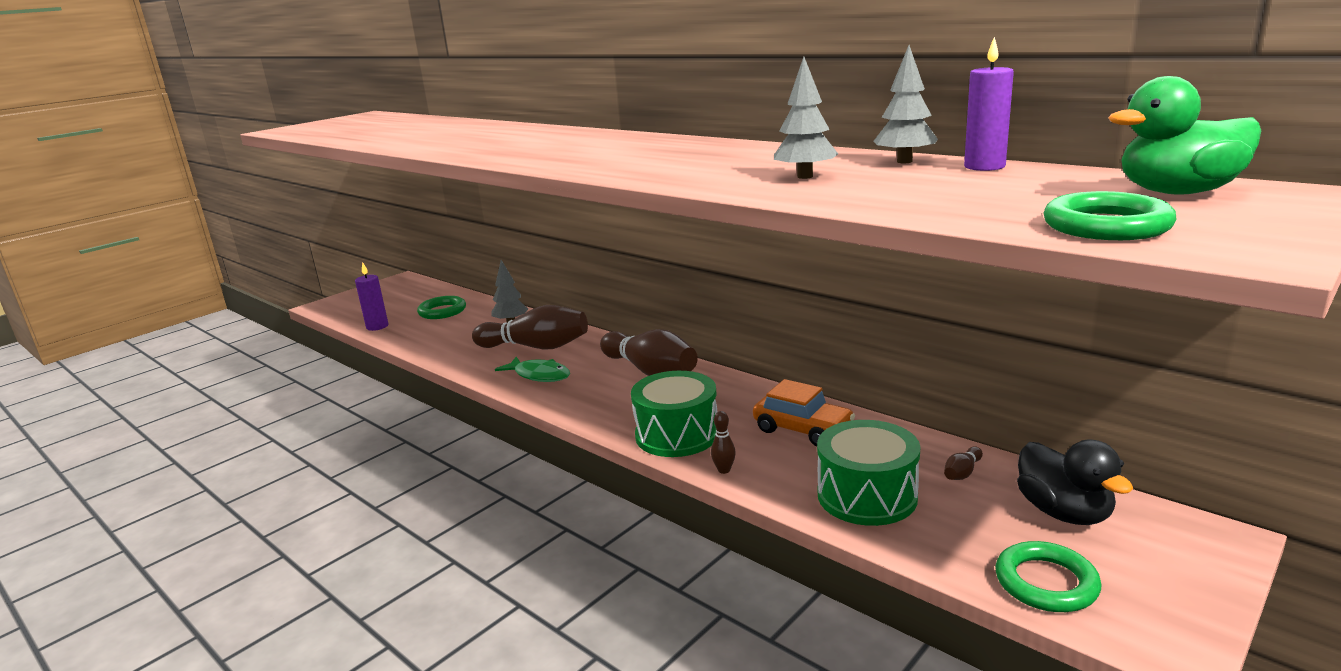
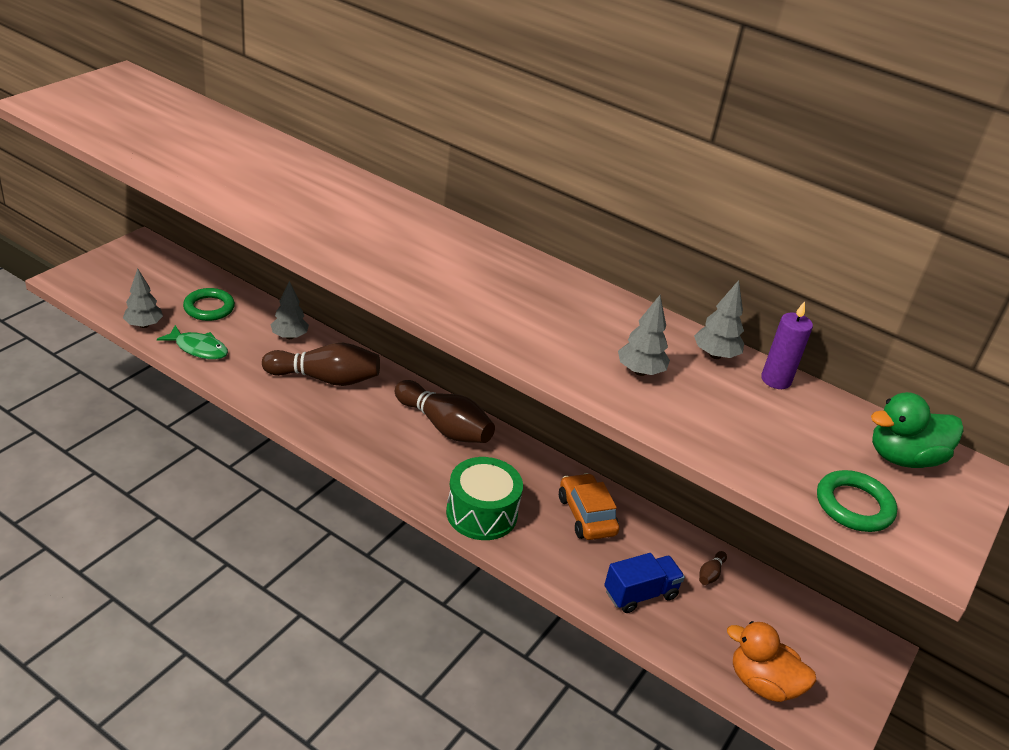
camera: 15 degrees left, 15 degrees up
(377, 326) = (144, 325): purple candle -> grey tree
(539, 375) = (339, 422): green fish -> green fish (198, 348)
(724, 470) = (527, 558): brown bowling pin -> none
(803, 429) = (586, 515): orange car -> orange car turned 135 degrees counterclockwise
(867, 496) = (640, 594): green drum -> blue truck
(1046, 583) = (762, 683): green ring -> orange duck
(1064, 513) = (779, 619): black duck -> none

